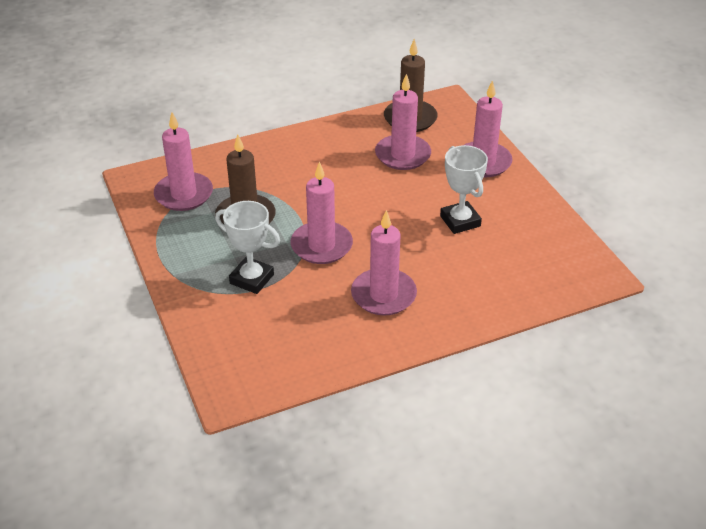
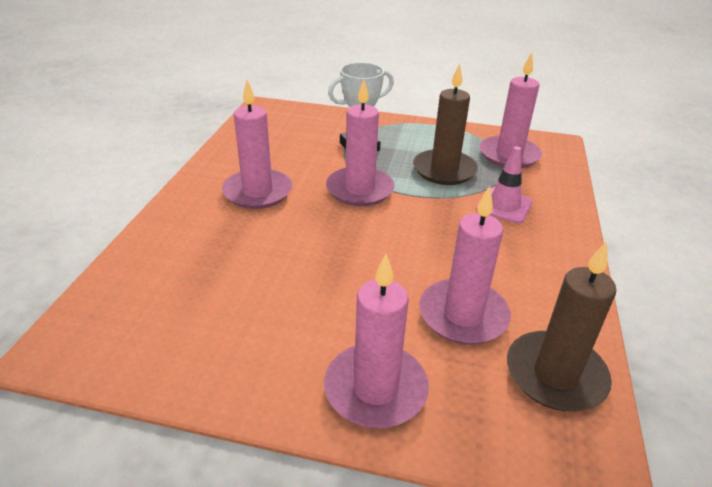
camera: 125 degrees right, 5 degrees down
(270, 174) = (504, 206): none -> pink traffic cone
(460, 221) = (288, 290): white trophy -> none

